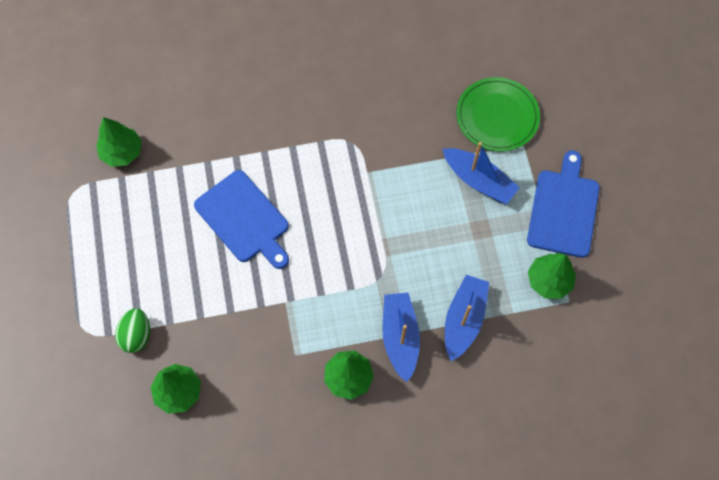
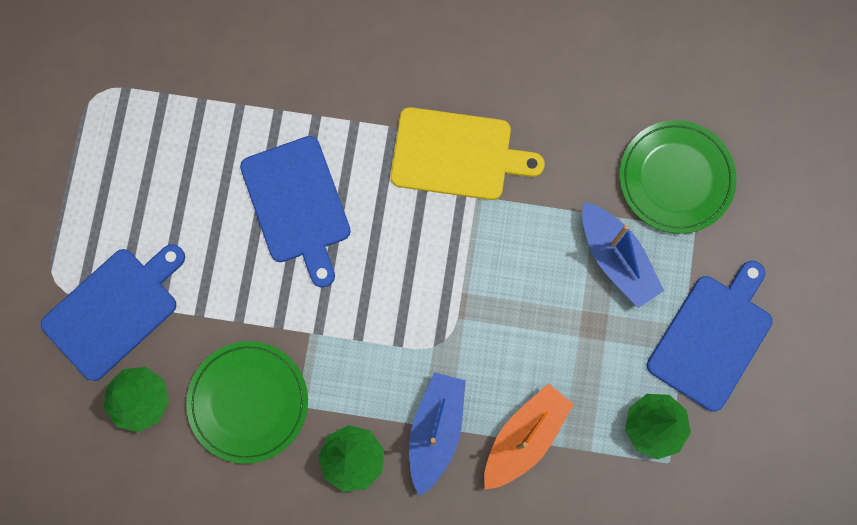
camera: 20 degrees right, 10 degrees up
(122, 152) = (176, 60): green tree -> none
(136, 335) = (114, 310): green egg -> blue cutting board
(258, 365) = (248, 402): none -> green plate
(343, 150) = (457, 155): none -> yellow cutting board
(464, 319) = (525, 437): blue boat -> orange boat

